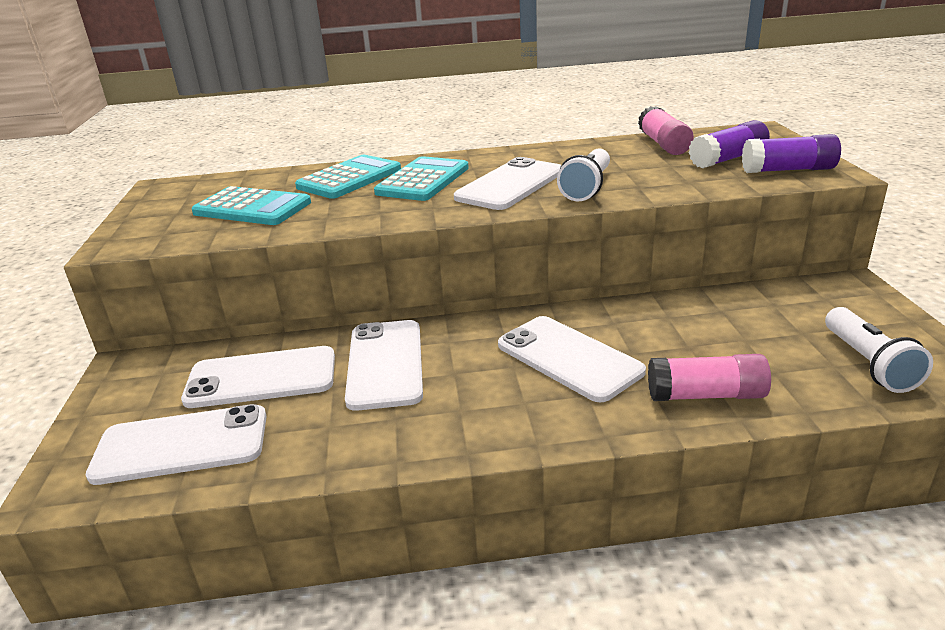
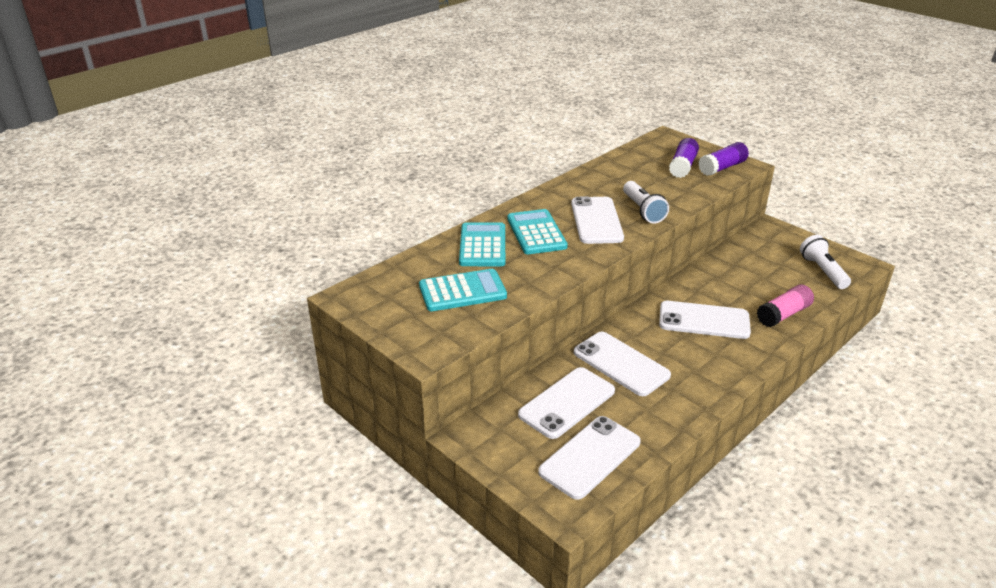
camera: 40 degrees left, 5 degrees up
(663, 144) = (632, 162): pink glue stick -> none
(868, 364) = (822, 271): white flashlight -> white flashlight turned 150 degrees counterclockwise

